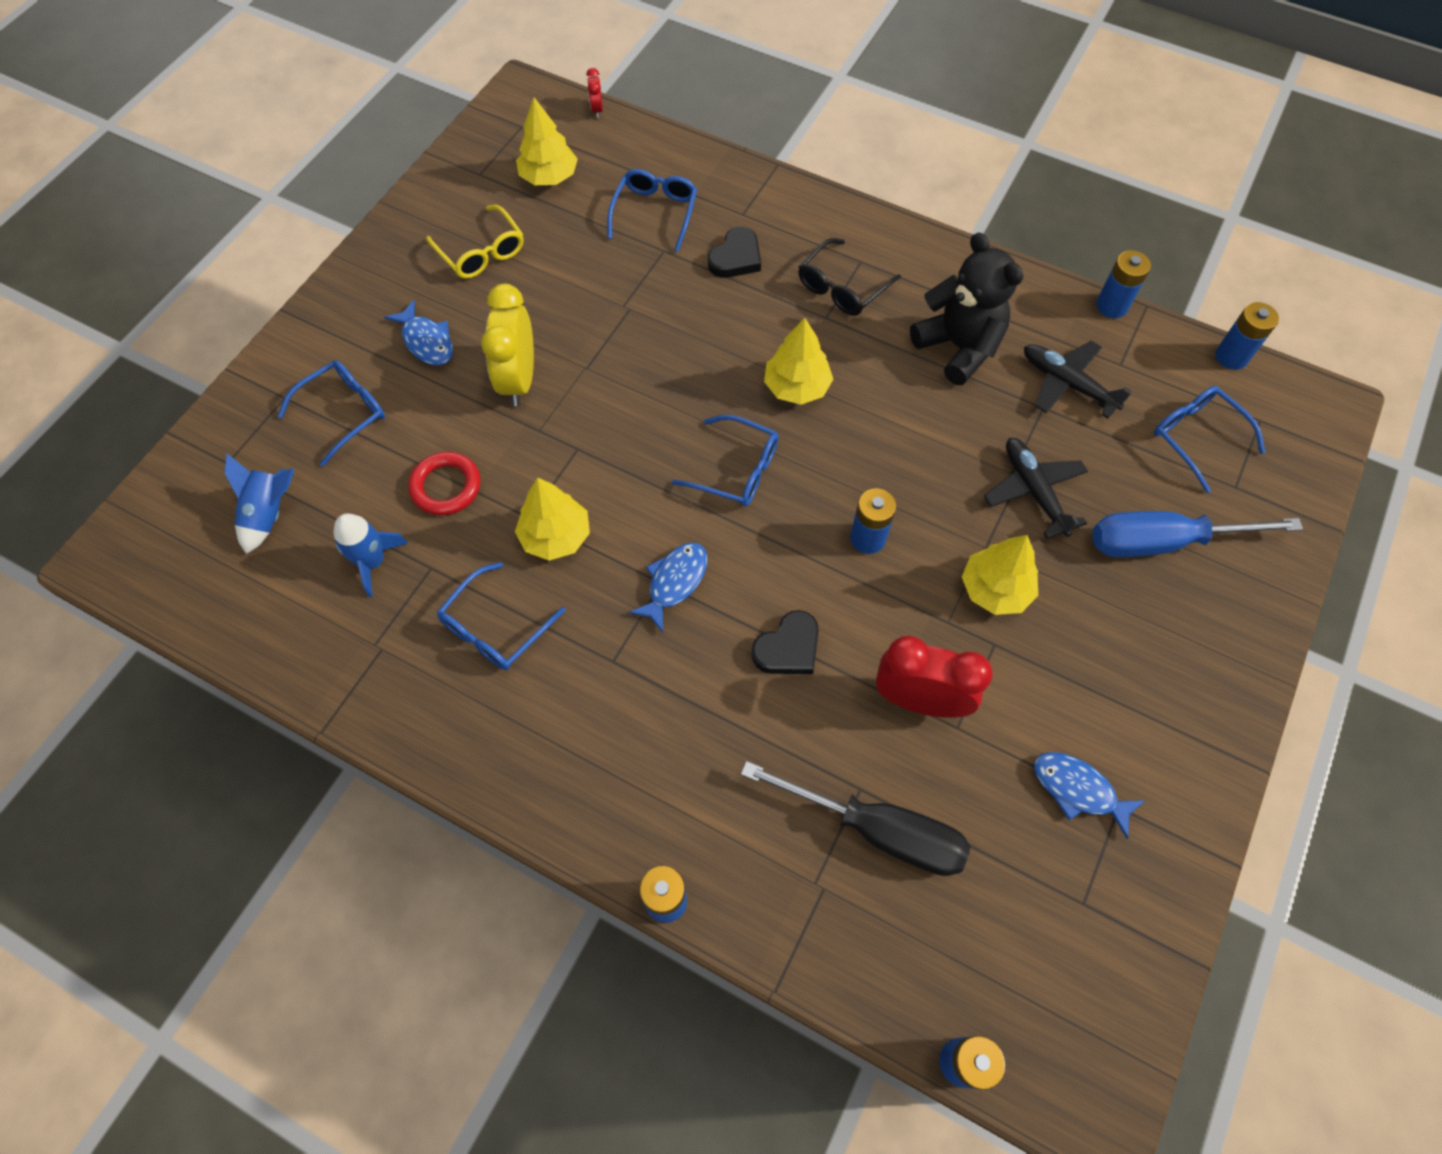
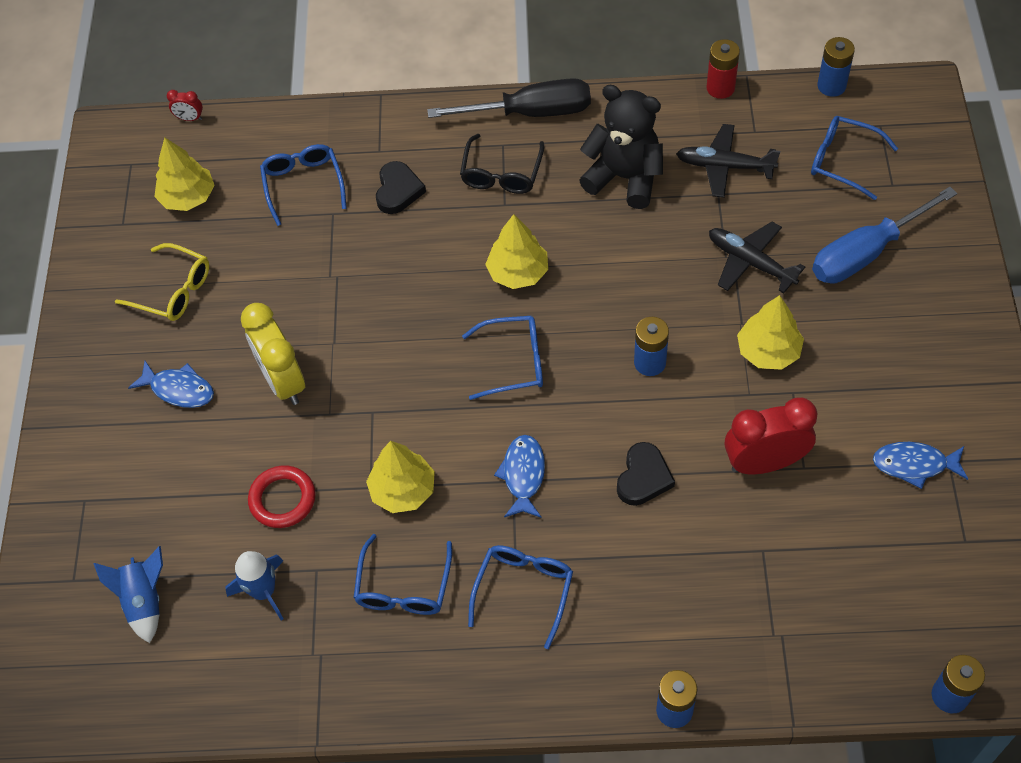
camera: 25 degrees left, 5 degrees down
(344, 413) = (149, 485): blue glasses -> blue glasses (524, 590)
(597, 110) = (190, 118): red clock -> red clock turned 45 degrees counterclockwise
(878, 830) = (794, 572): black screwdriver -> black screwdriver (531, 112)
(1112, 306) = (720, 88): blue battery -> red battery

